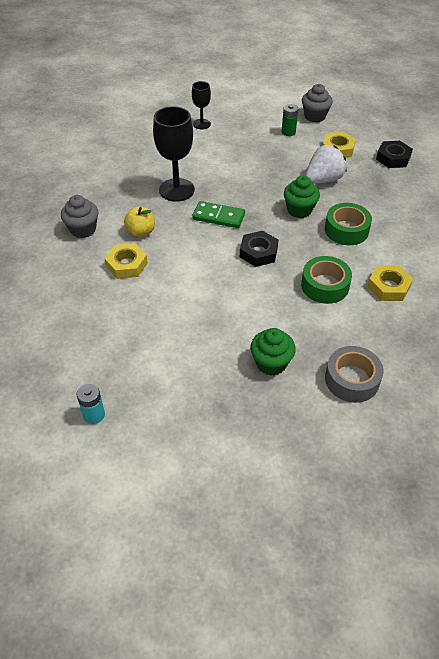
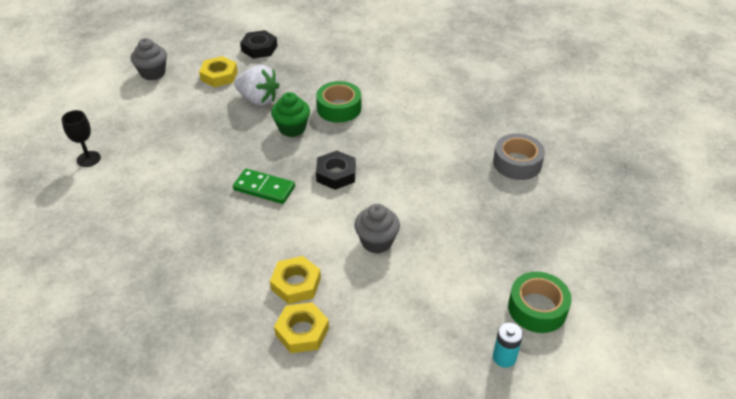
camera: 70 degrees left, 5 degrees down
(83, 229) = (208, 314): grey cupcake -> grey cupcake (376, 242)
(141, 231) = (247, 259): yellow apple -> none
(176, 190) = (195, 210): black goblet -> none
(218, 217) = (264, 188): green domino -> green domino turned 75 degrees clockwise
(271, 363) = (482, 206): green cupcake -> none
(288, 132) = (163, 98): green battery -> none
(323, 180) = (258, 99): white strawberry -> white strawberry turned 135 degrees clockwise
(325, 285) = (403, 144): green tape -> green tape (537, 308)
(388, 287) = (423, 108): yellow nut -> yellow nut (302, 331)

